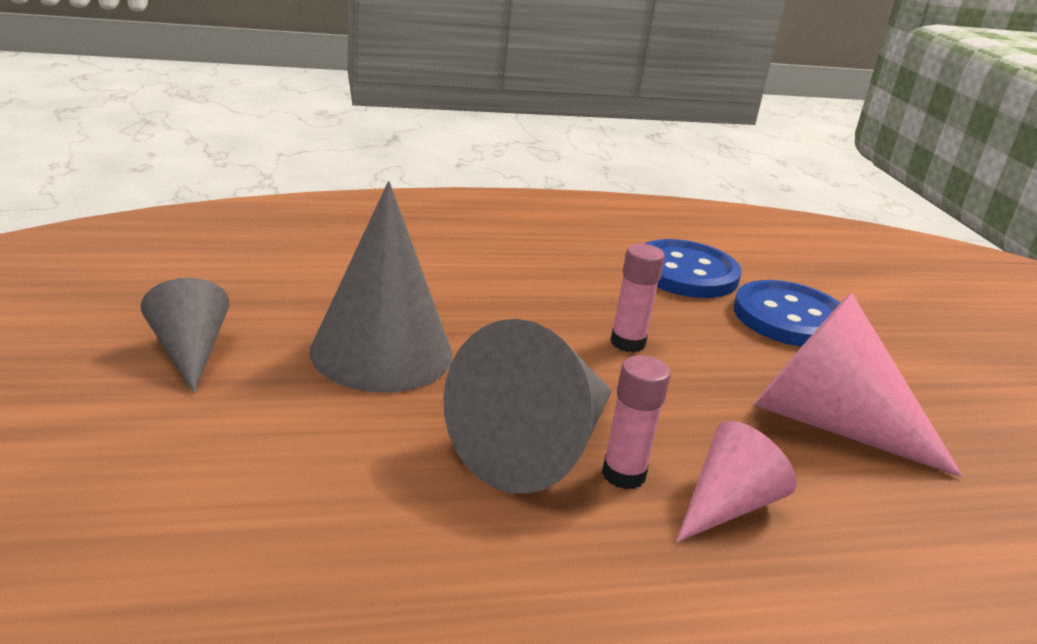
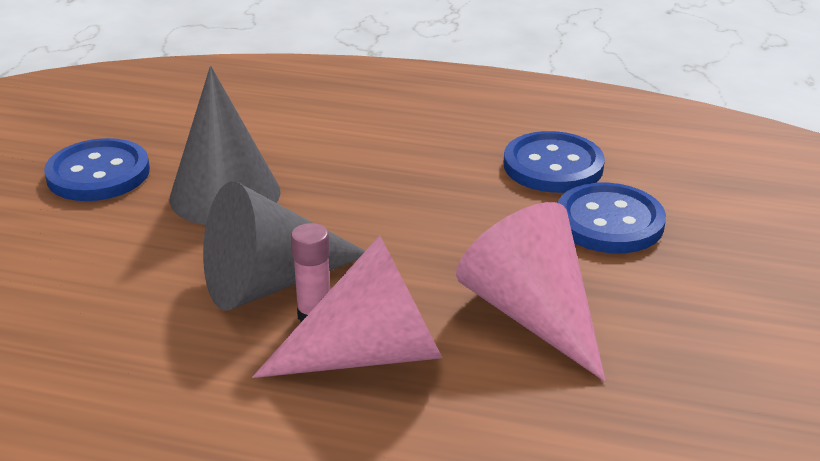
camera: 30 degrees right, 5 degrees up
(189, 352) = (98, 173): grey cone -> blue button
(627, 343) = (427, 219): pink glue stick -> none
(727, 505) = (370, 353): pink cone -> pink cone, size x1.76

